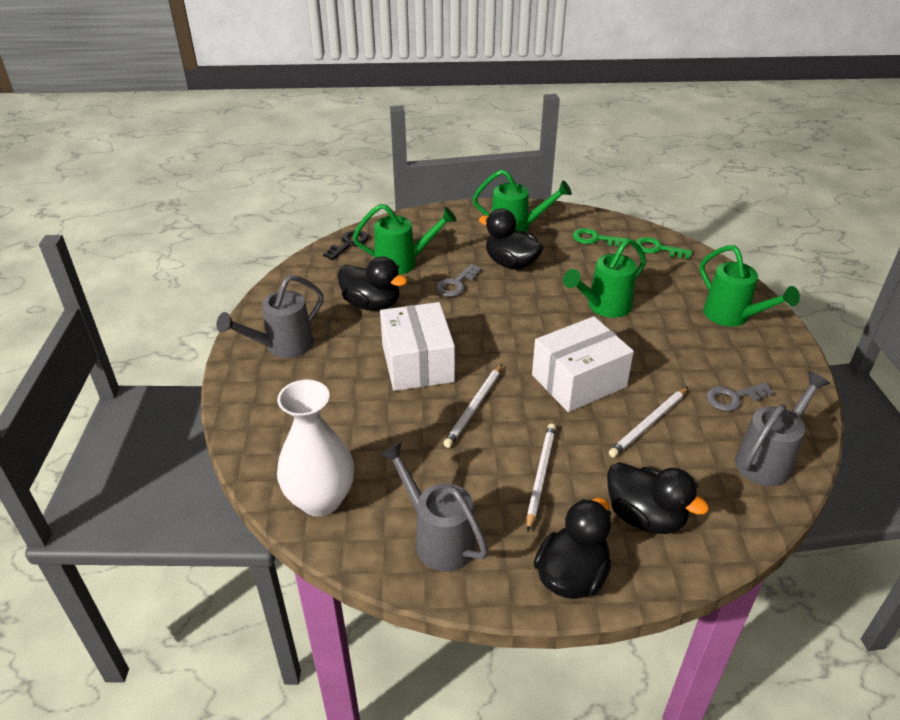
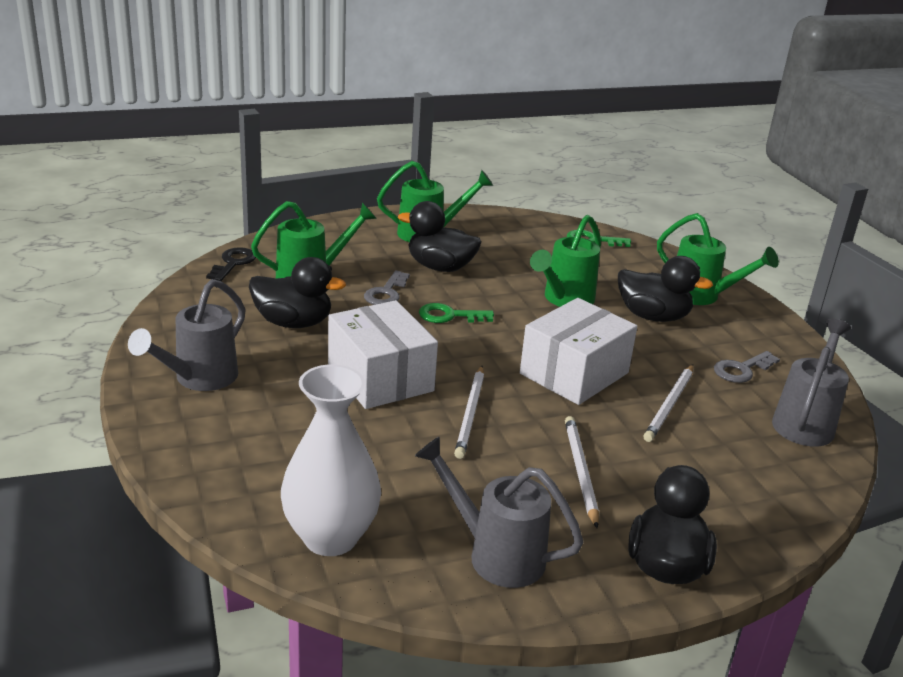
camera: 20 degrees left, 10 degrees down
(595, 239) = (521, 236): green key -> green key (449, 316)
(645, 517) = (712, 494): black duck -> black duck (653, 316)

